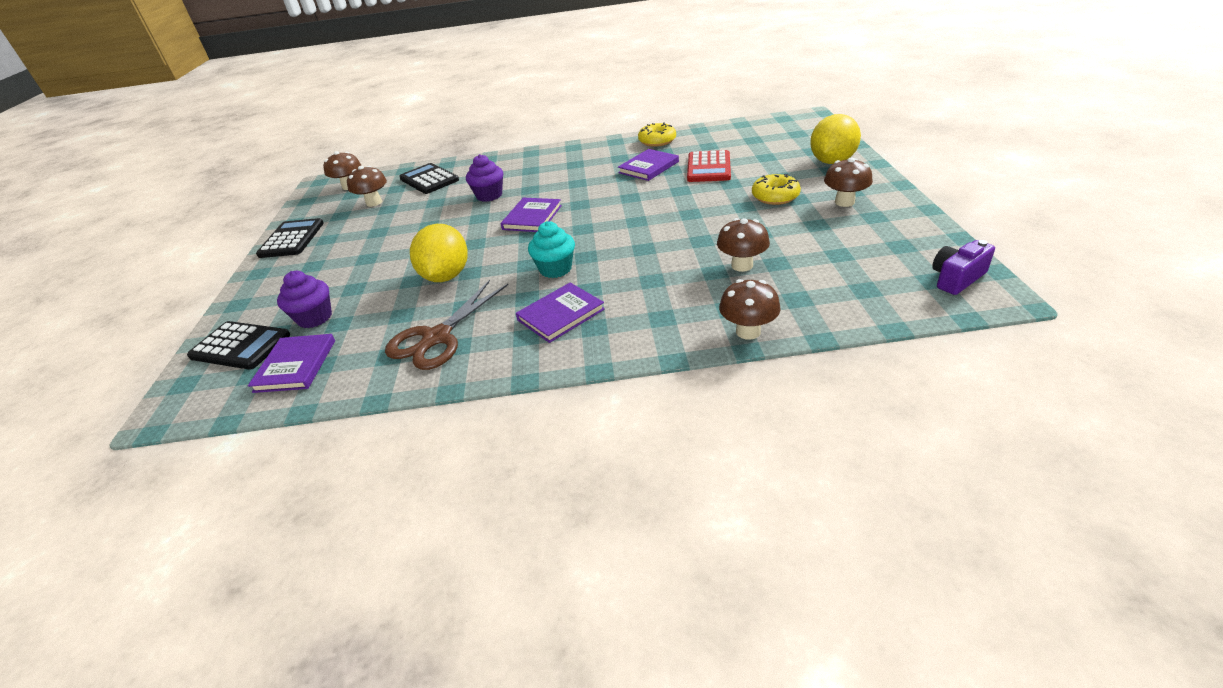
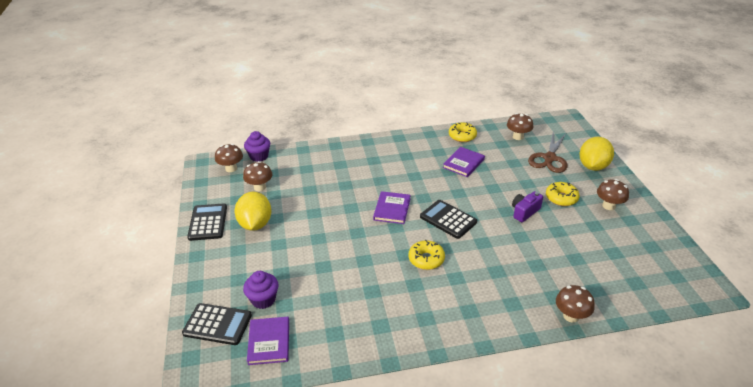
camera: 10 degrees left, 0 degrees up
(429, 179) = (295, 165): black calculator -> black calculator (448, 219)
(437, 337) = (363, 318): brown scissors -> brown scissors (549, 158)
(446, 276) = (348, 263): yellow lemon -> yellow lemon (255, 224)
(489, 195) = (350, 185): purple cupcake -> purple cupcake (259, 156)
(555, 269) = (426, 259): turquoise cupcake -> yellow donut
(560, 315) = (443, 300): purple book -> none
(709, 167) = (508, 166): red calculator -> none
(742, 265) = (553, 260): brown mushroom -> brown mushroom (518, 137)
(956, 278) = (689, 275): purple camera -> purple camera (524, 212)

